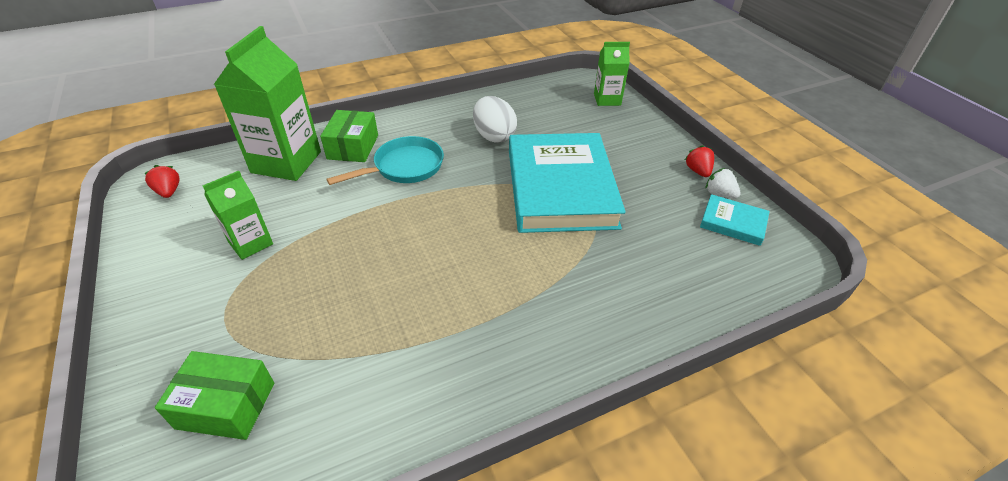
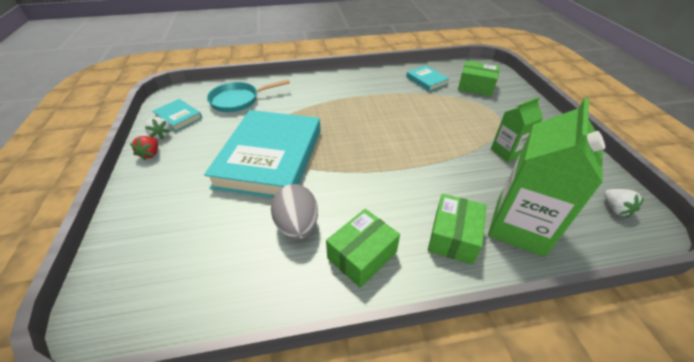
camera: 165 degrees left, 0 degrees up
(169, 192) = (615, 209): red strawberry -> white strawberry
(339, 407) = (426, 80): none -> turquoise book
(404, 167) = (397, 200): turquoise pan -> turquoise pan (238, 100)
(432, 126) = (362, 255): none -> green box
(494, 136) = (297, 225): white egg -> grey egg
(607, 99) = (122, 266): green carton -> none

